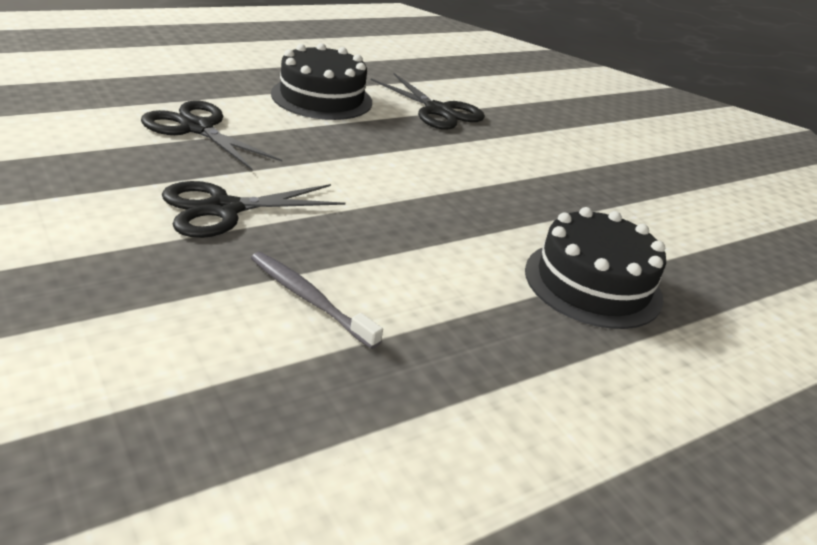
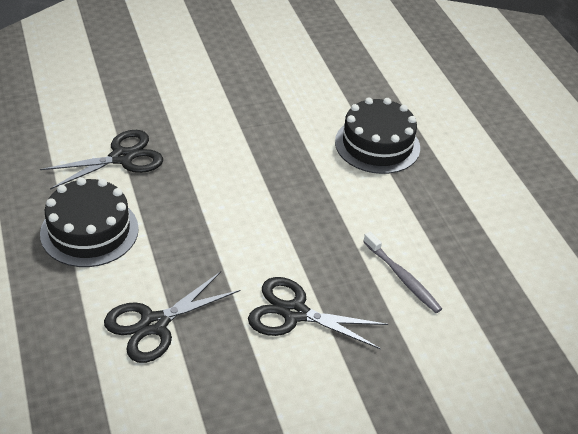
camera: 75 degrees left, 10 degrees up
(224, 209) = (295, 313): black scissors -> black scissors turned 120 degrees clockwise
(310, 299) = (402, 277): grey toothbrush -> grey toothbrush turned 90 degrees counterclockwise

